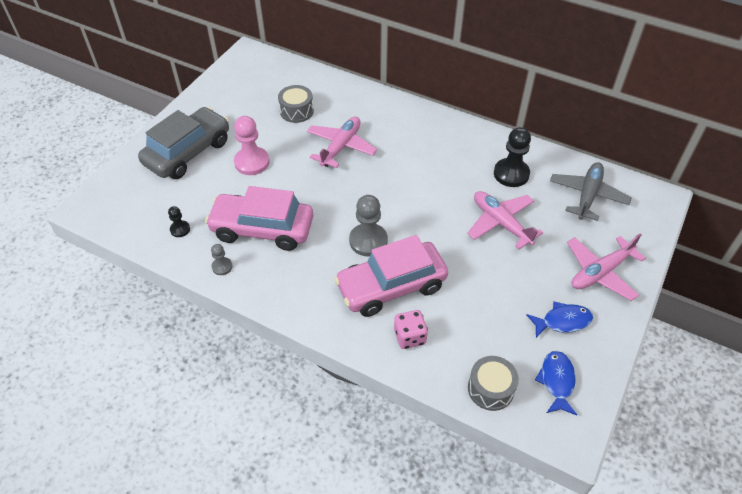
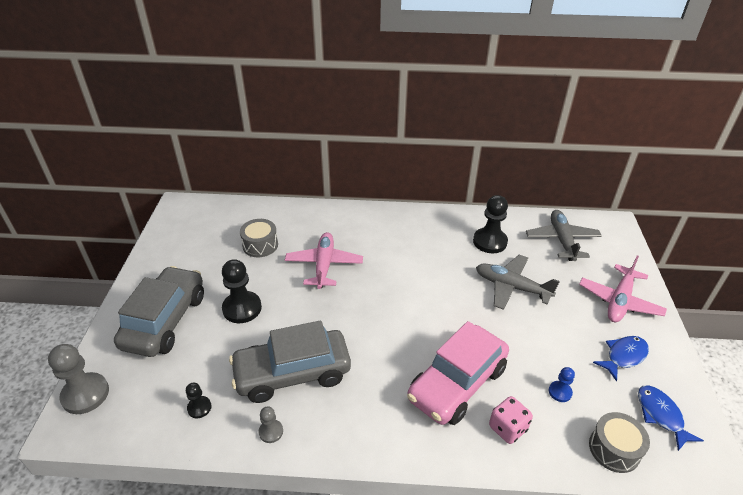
camera: 25 degrees left, 10 degrees down
(252, 162) = (242, 308): pink pawn -> black pawn
(262, 229) = (292, 373): pink car -> grey car
(368, 241) = (406, 346): grey pawn -> grey pawn (85, 394)
(477, 327) = (560, 392): none -> blue pawn
(501, 223) = (511, 287): pink plane -> grey plane

